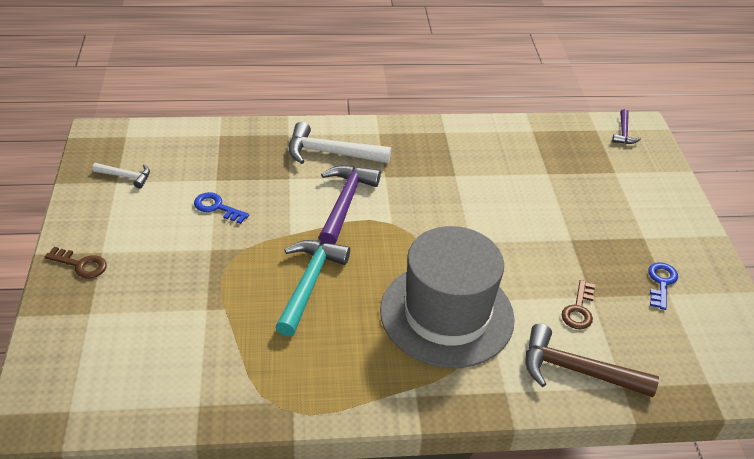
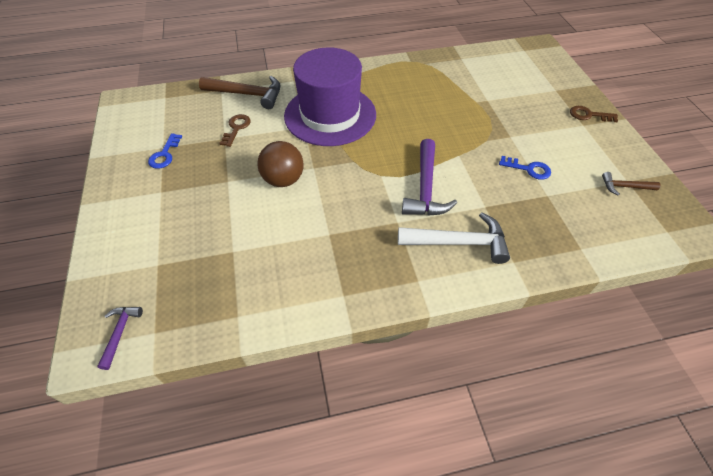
camera: 175 degrees right, 10 degrees up
(126, 176) = (624, 187): white hammer -> brown hammer
(309, 284) = (428, 122): turquoise hammer -> none
(447, 314) = (330, 115): grey hat -> purple hat
(505, 232) = (283, 180): none -> brown ball

